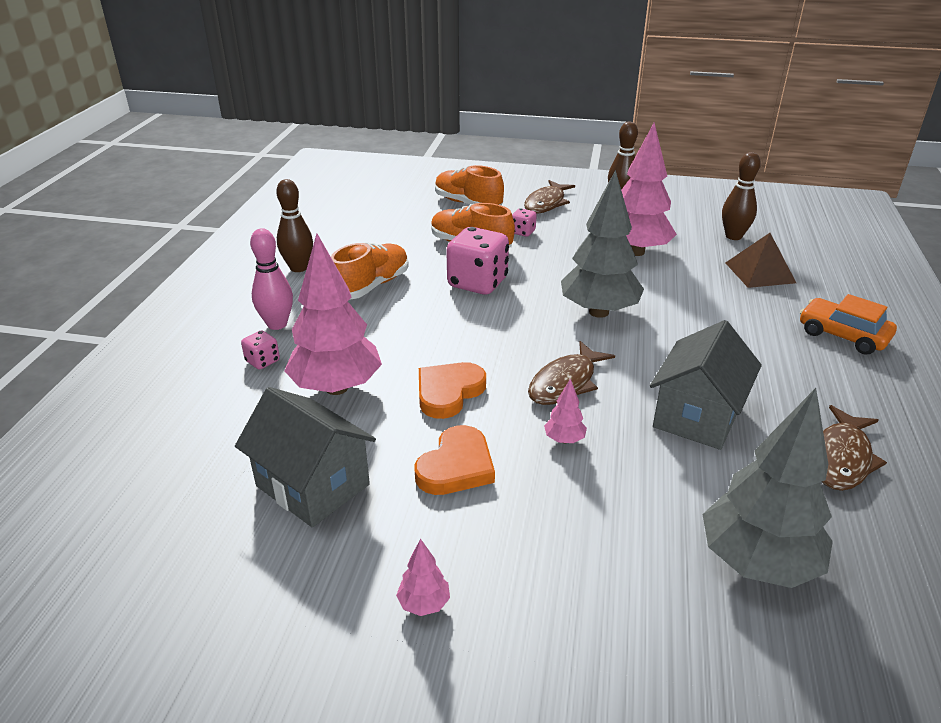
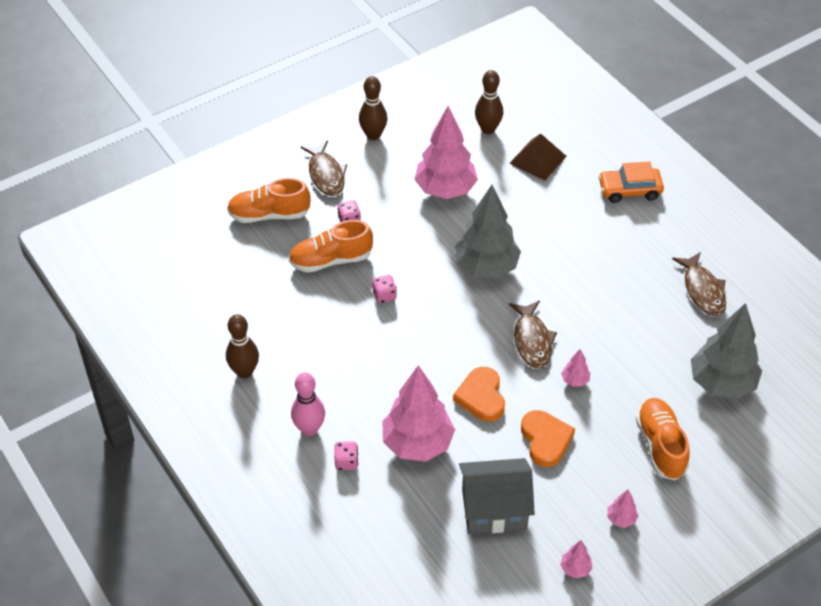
camera: 45 degrees left, 15 degrees up
(296, 609) = (575, 568): none -> pink tree
(371, 286) = (320, 350): orange shoe -> orange shoe (660, 446)
(477, 283) = (384, 295): pink dice -> pink dice, size x0.48
(697, 416) = (618, 313): grey house -> none

